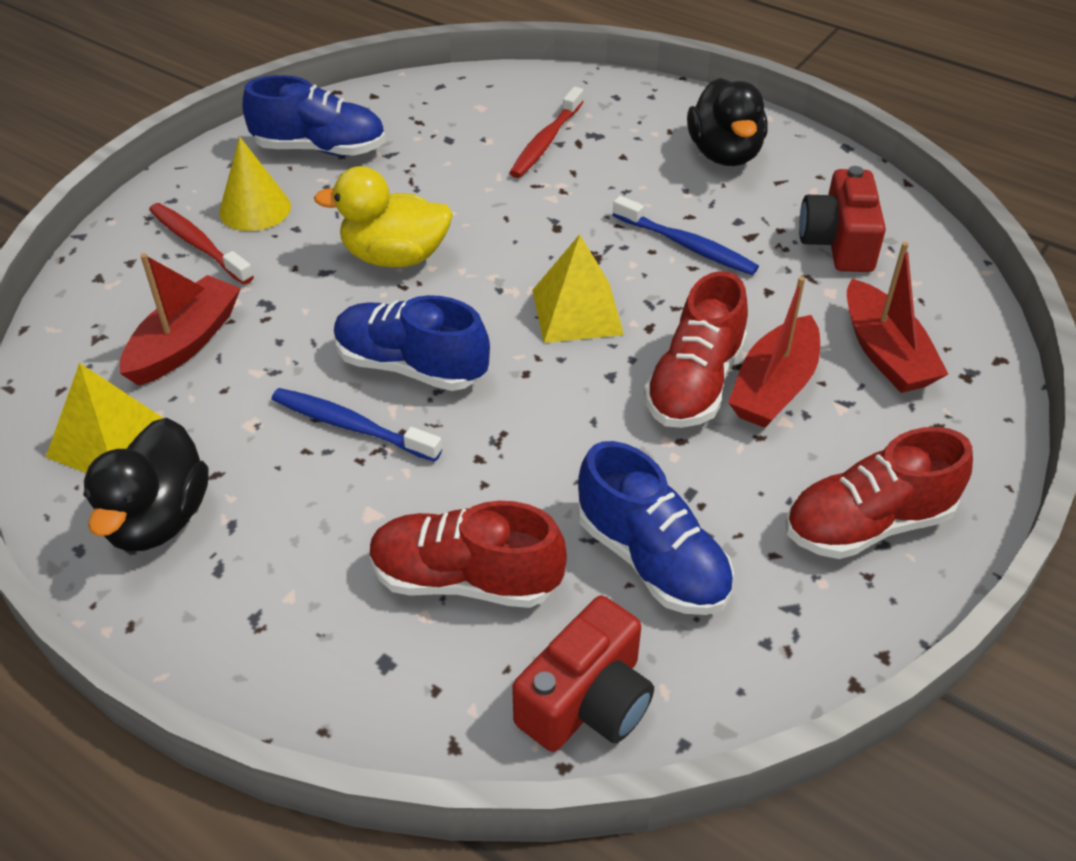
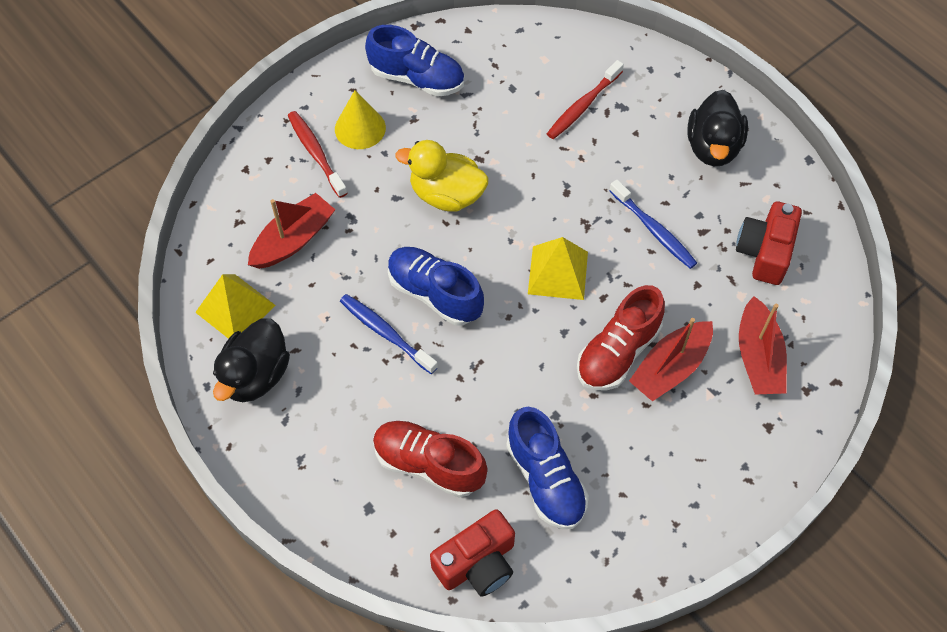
camera: 15 degrees right, 15 degrees up
(867, 524) = (690, 488): red shoe -> none

